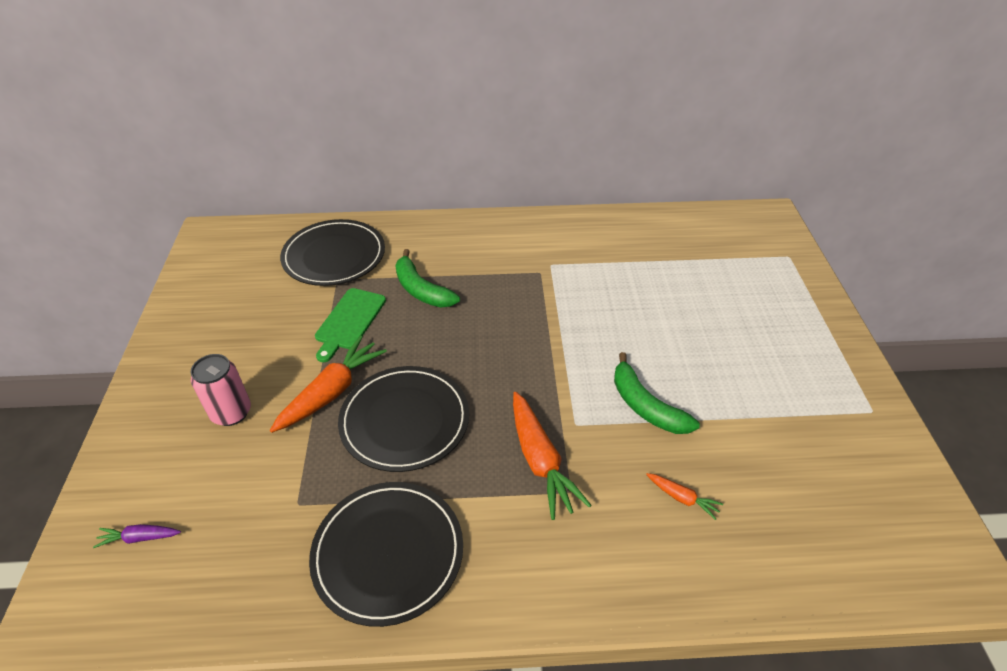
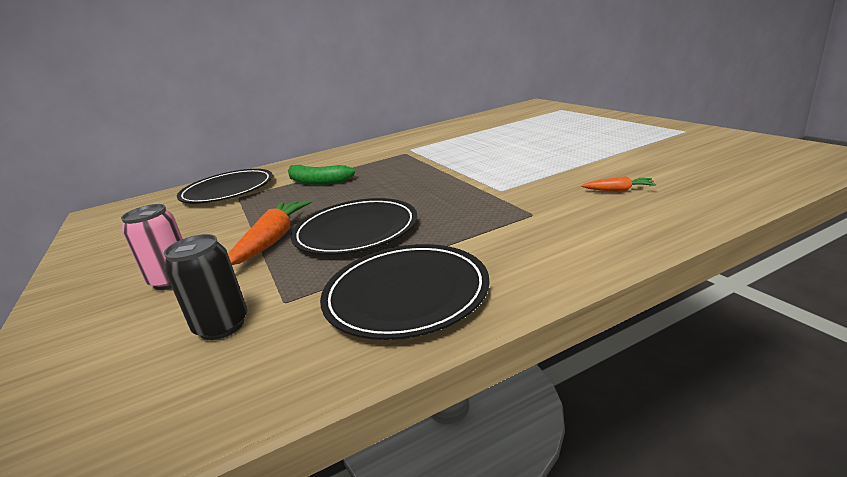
camera: 20 degrees left, 20 degrees down
(140, 538) = (93, 390): purple carrot -> none
(242, 510) = (222, 326): none -> black can
(349, 321) = (264, 209): green cutting board -> none
(540, 460) = (492, 211): orange carrot -> none
(645, 406) = (542, 170): green banana -> none

